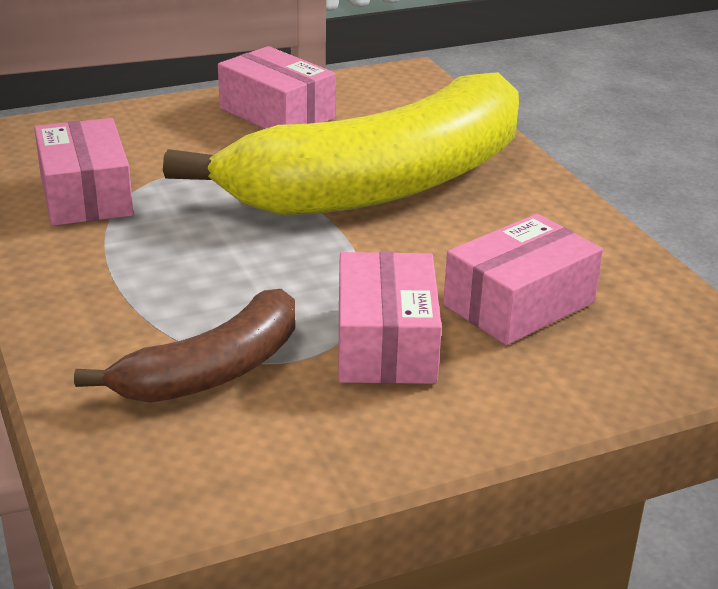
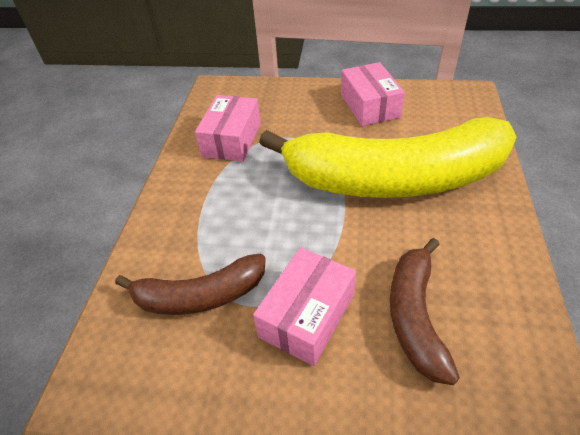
camera: 35 degrees right, 15 degrees up
(519, 303) = (415, 315): pink box -> brown banana

